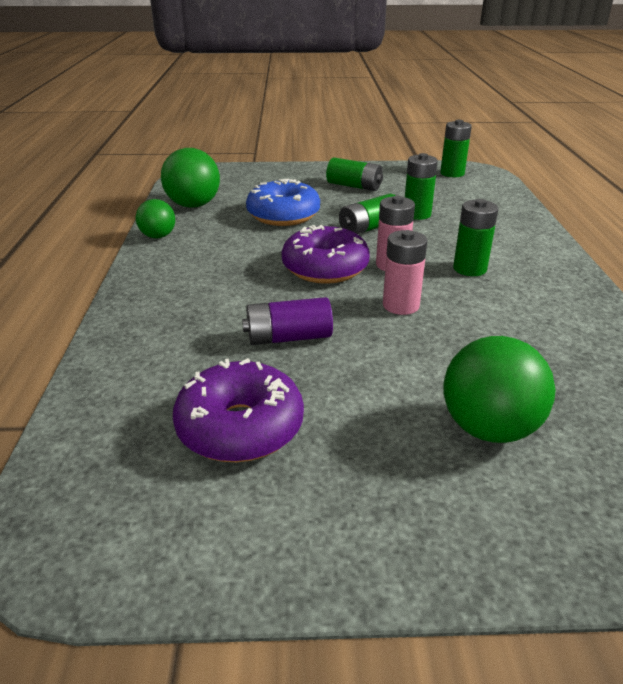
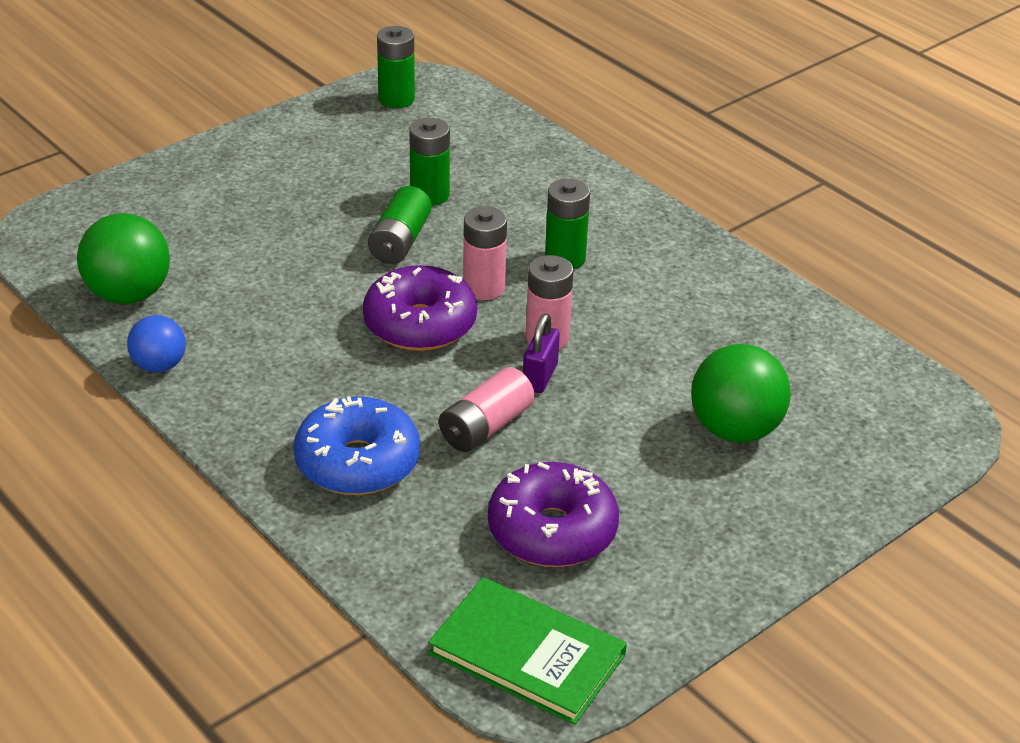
camera: 40 degrees left, 5 degrees up
(89, 512) = (527, 654): none -> green book
(158, 236) = (159, 366): green ball -> blue ball
(283, 215) = (272, 263): blue donut -> blue donut (357, 462)
(288, 337) = (486, 427): purple battery -> pink battery
(354, 186) = (299, 172): green battery -> none
(366, 325) = (540, 377): none -> purple padlock

